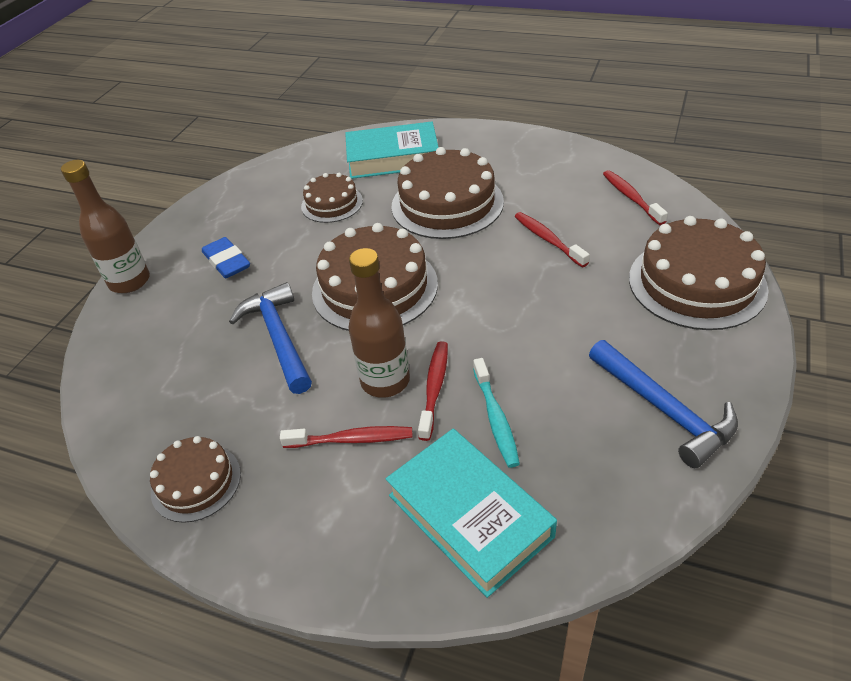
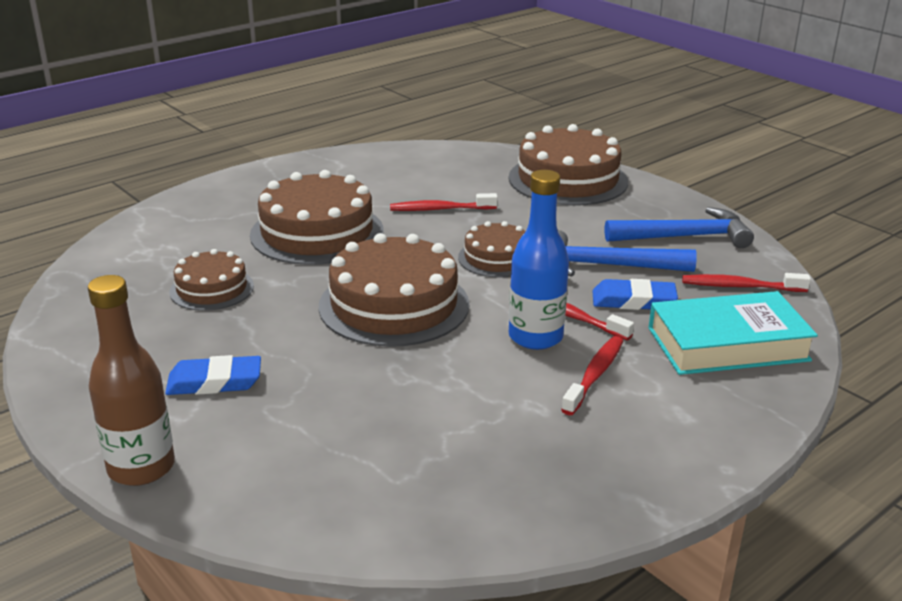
camera: 65 degrees left, 15 degrees down
(196, 482) = (570, 484): brown cake -> brown cake (497, 258)
(279, 337) = (402, 379): blue hammer -> blue hammer (607, 266)
(385, 381) = (535, 337): brown bottle -> blue bottle
(393, 158) = (188, 234): turquoise book -> none
(496, 418) = (633, 301): turquoise toothbrush -> blue eraser
(631, 197) = (434, 162): red toothbrush -> red toothbrush (740, 286)

